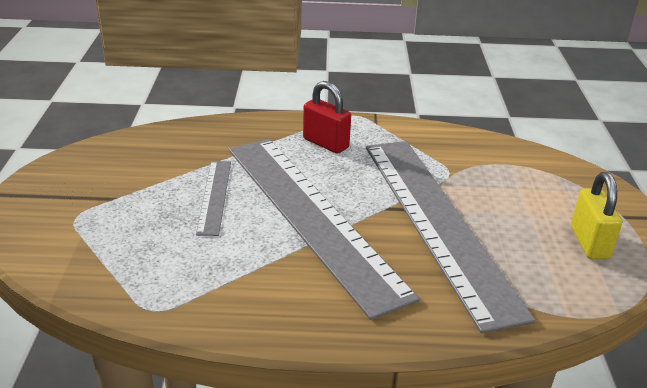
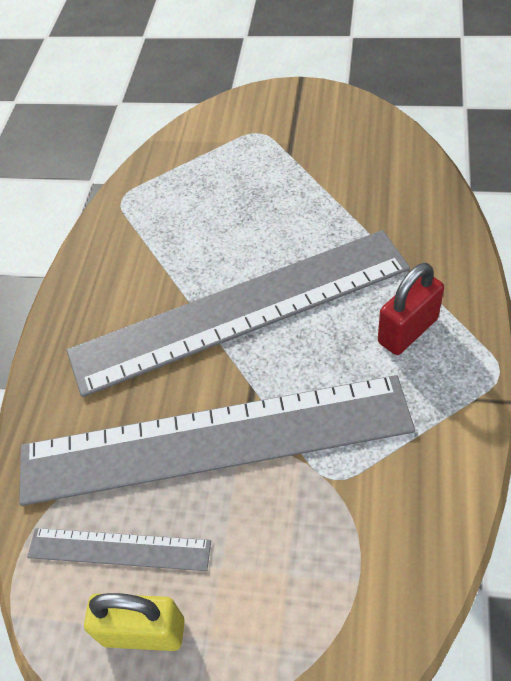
camera: 105 degrees right, 20 degrees up
(214, 196) = (286, 226): grey ruler -> grey ruler (119, 549)

